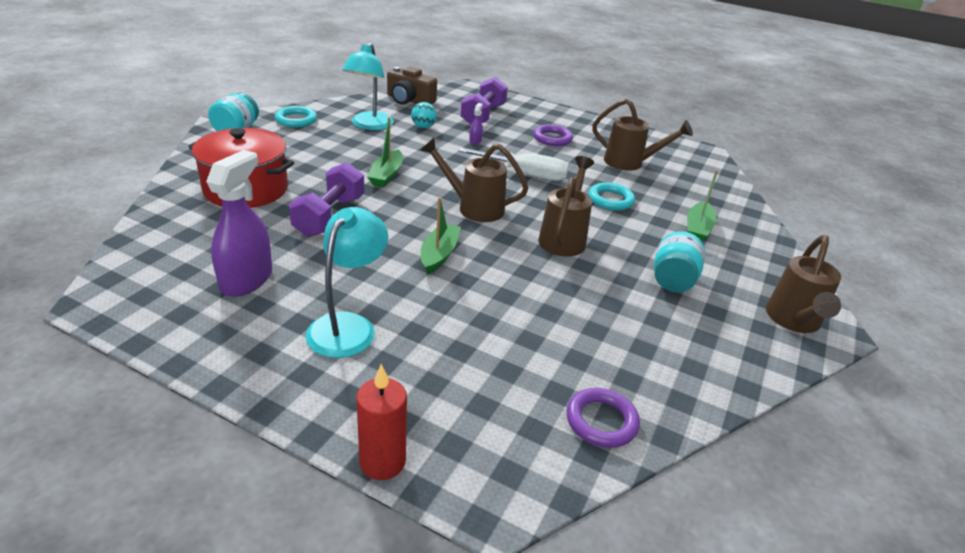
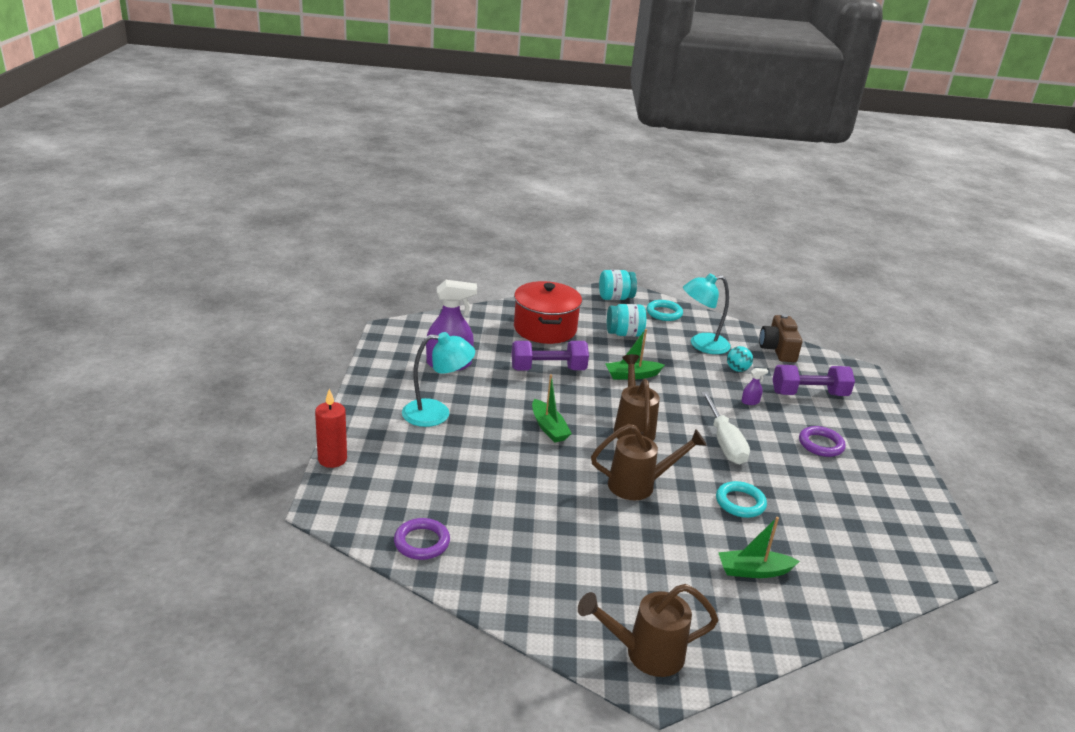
camera: 65 degrees right, 5 degrees down
(439, 254) = (549, 428): green boat -> green boat turned 75 degrees clockwise
(630, 163) = (839, 506): brown watering can -> none
(673, 280) = (637, 561): turquoise jar -> turquoise jar (624, 334)

